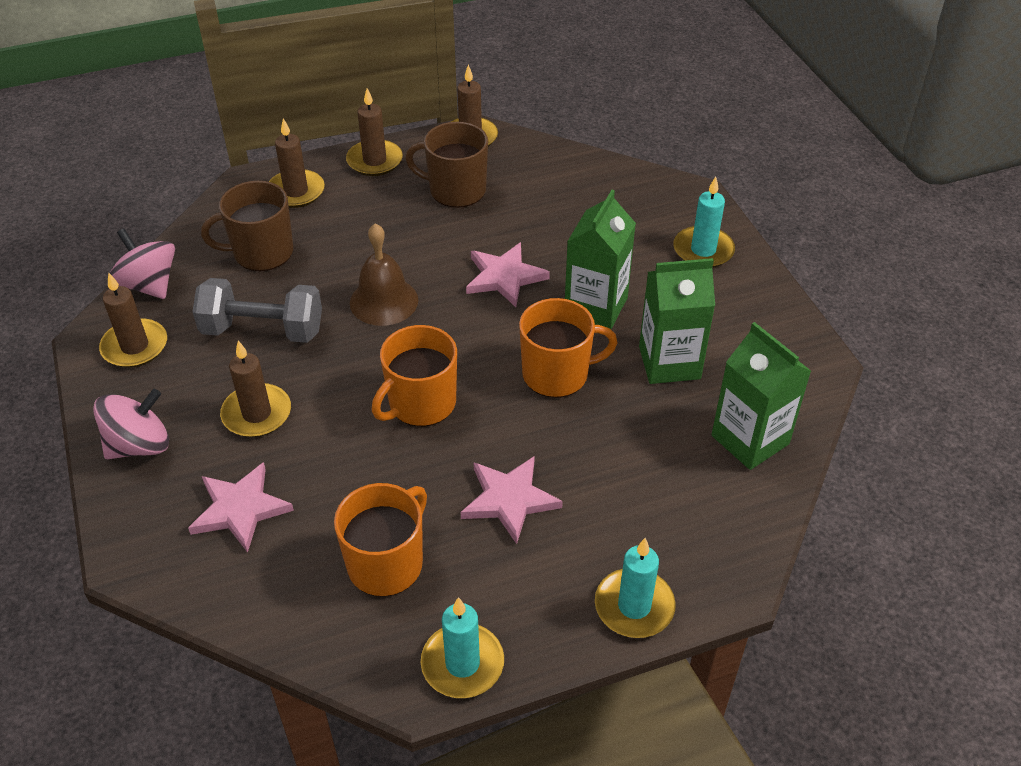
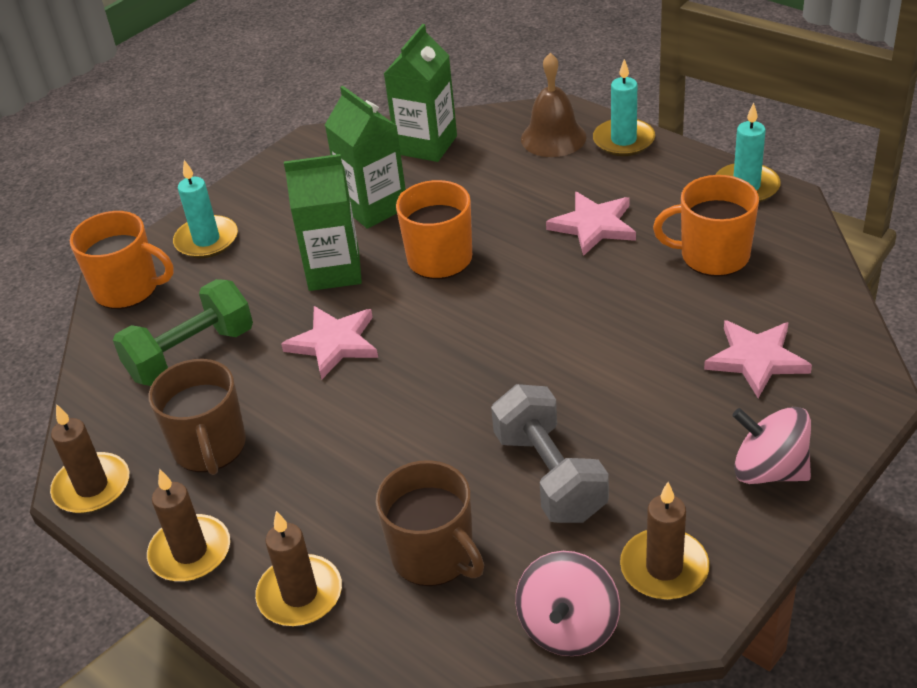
camera: 115 degrees left, 5 degrees down
(257, 414) = (654, 412): brown candle -> none
(384, 301) = (434, 409): brown bell -> brown bell (553, 137)
(421, 403) = (543, 317): orange mug -> orange mug (128, 289)
(561, 206) = (191, 354): none -> green dumbbell

